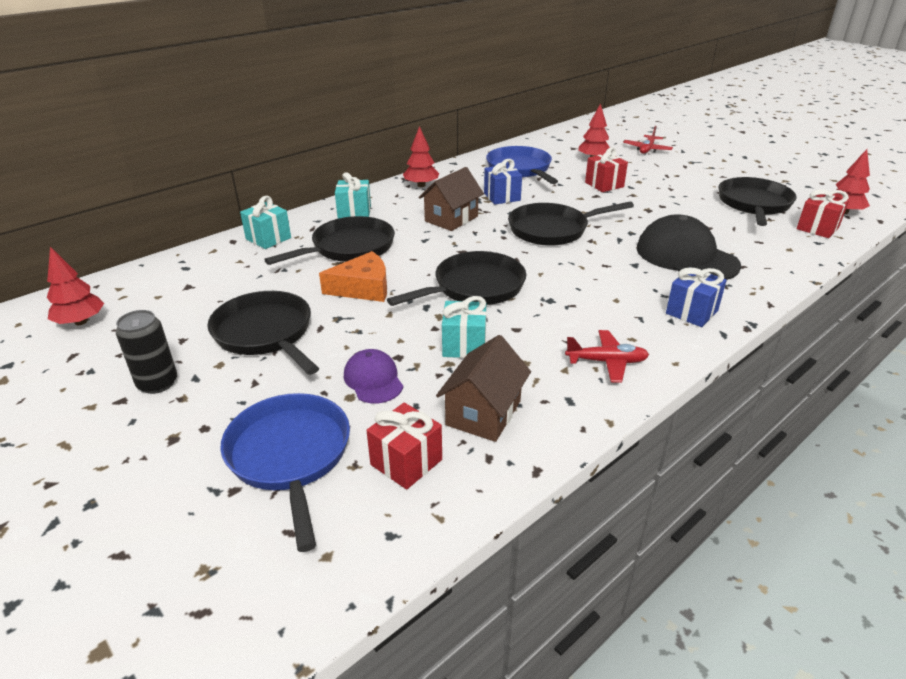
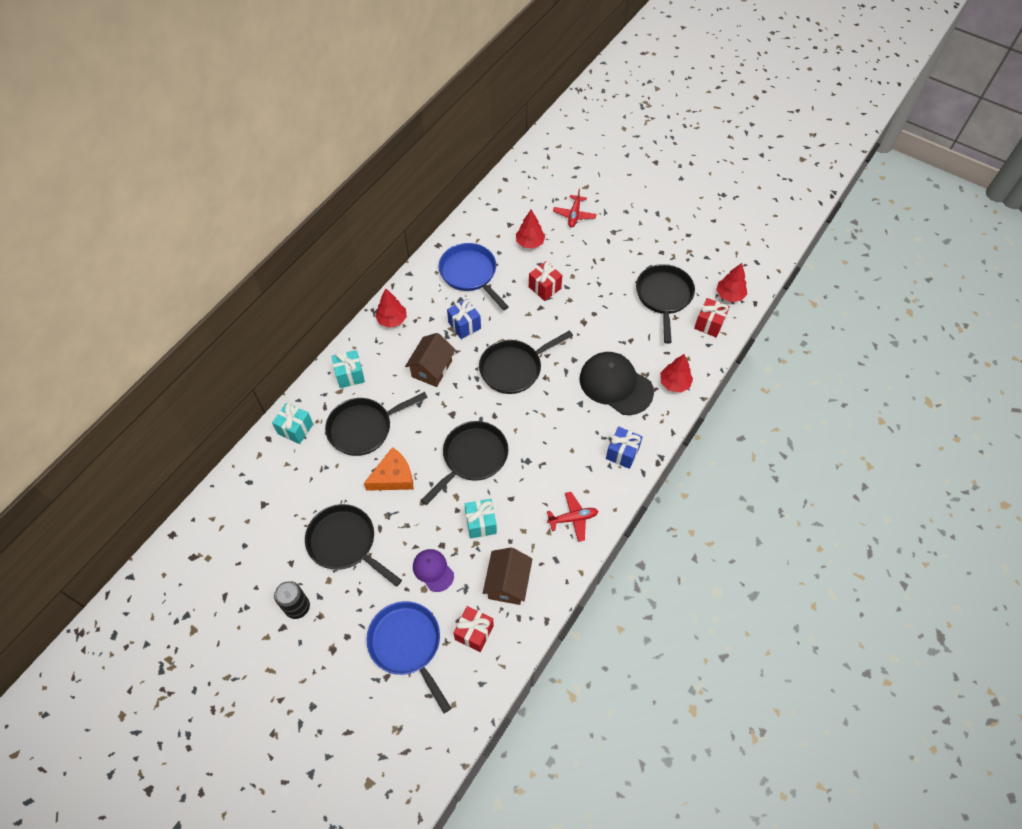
camera: 15 degrees left, 25 degrees up
(80, 322) = (208, 562): red tree -> red tree (674, 383)
(348, 248) = (364, 428): black pan -> black pan turned 150 degrees counterclockwise

